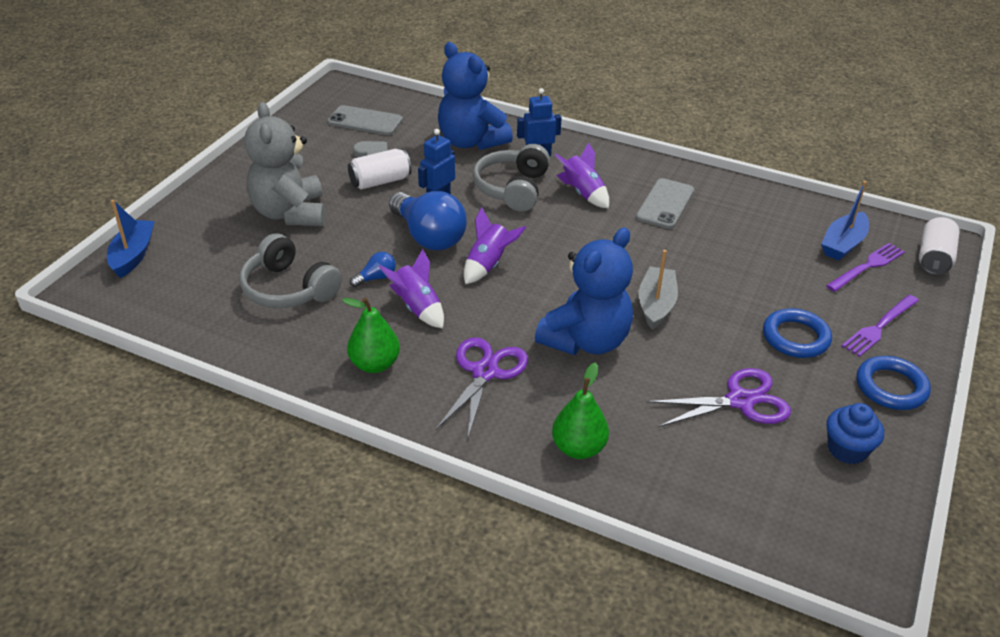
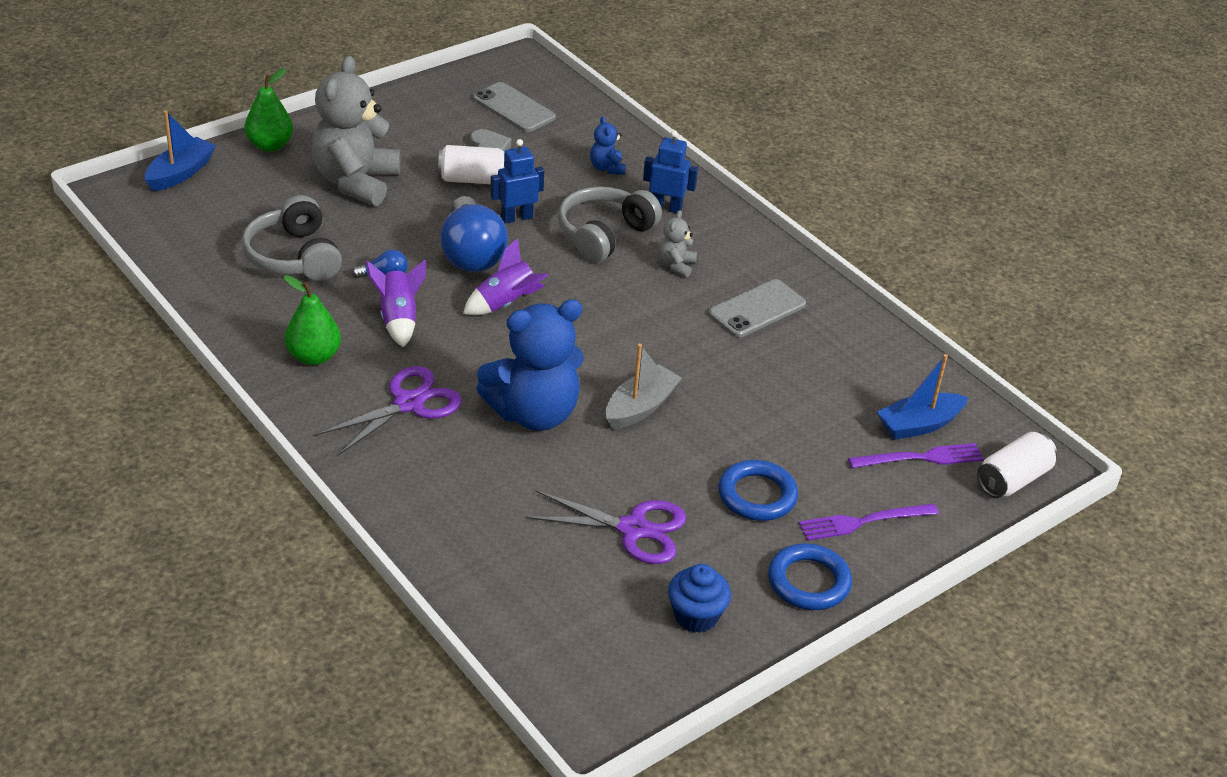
camera: 25 degrees right, 0 degrees up
(471, 142) = (607, 168): blue teddy bear -> blue teddy bear, size x0.44
(578, 448) = (433, 505): green pear -> green pear (270, 145)
(583, 193) = (676, 266): purple rocket -> grey teddy bear

